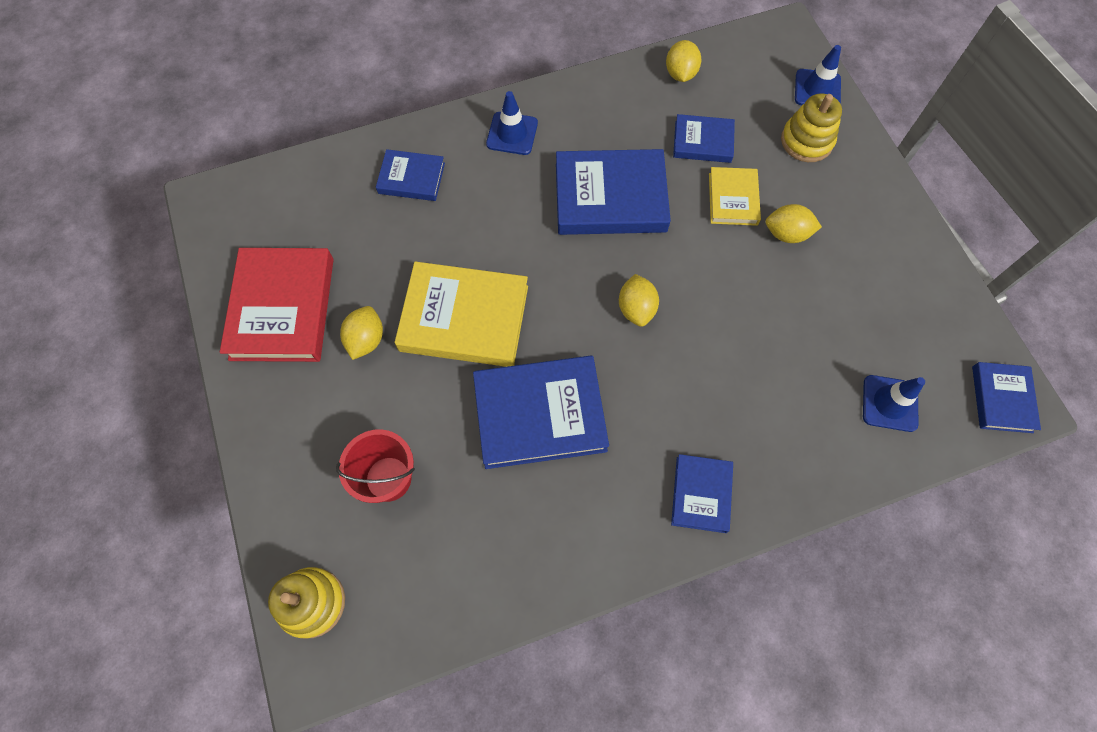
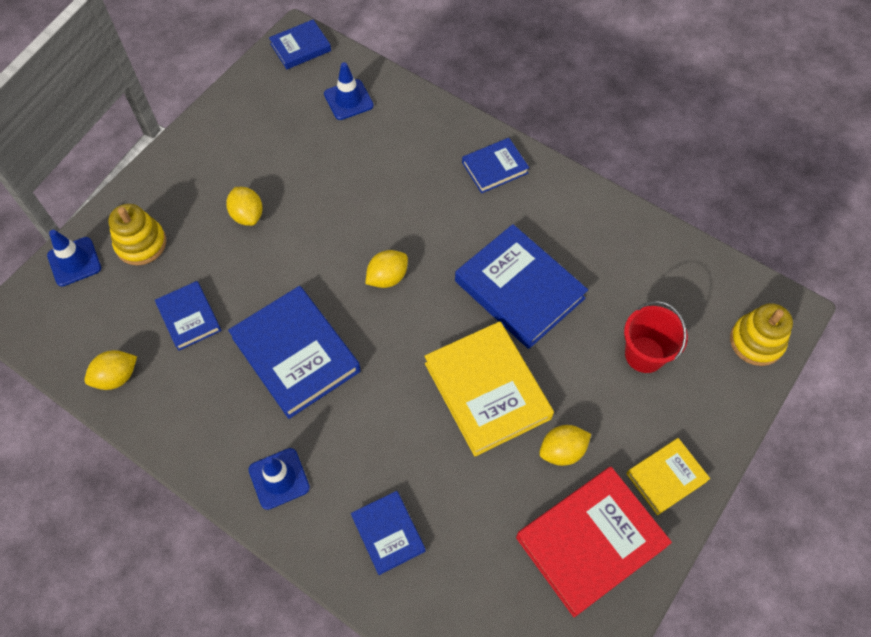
camera: 125 degrees left, 5 degrees down
(733, 199) = (237, 266): yellow book -> yellow book (666, 477)

